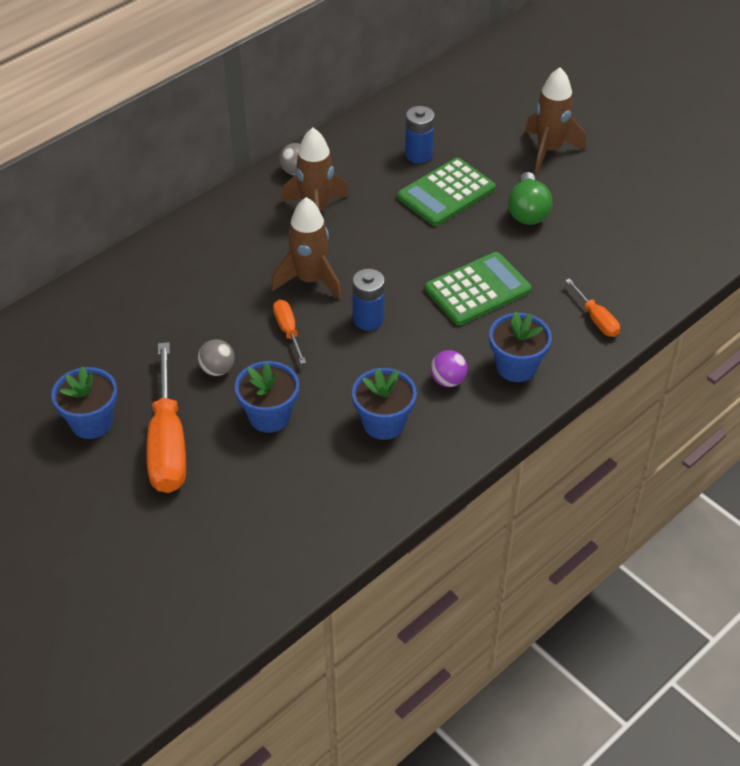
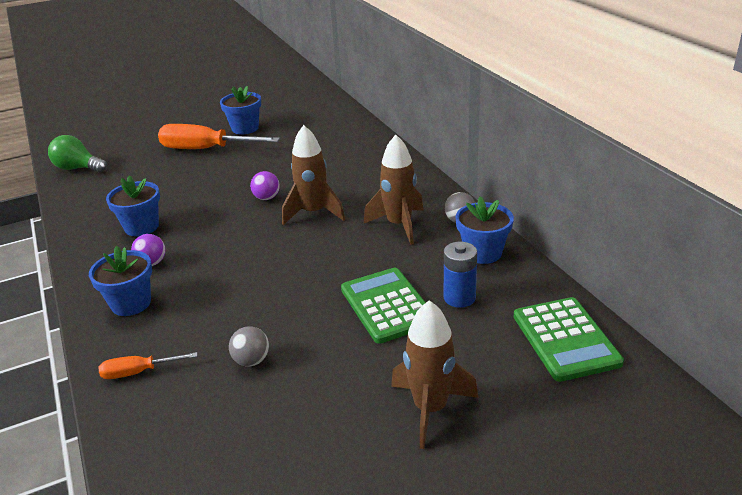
camera: 110 degrees right, 15 degrees down
(217, 369) = (252, 169): grey ball -> grey ball (252, 361)
(269, 416) = (193, 183): blue flower pot -> blue flower pot (483, 253)
(288, 330) = (267, 198): orange screwdriver -> purple ball
(368, 319) = (249, 234): blue battery -> none
(477, 290) = (238, 299): green calculator -> green calculator (565, 339)
(527, 211) = (327, 360): green light bulb -> green light bulb (78, 168)

